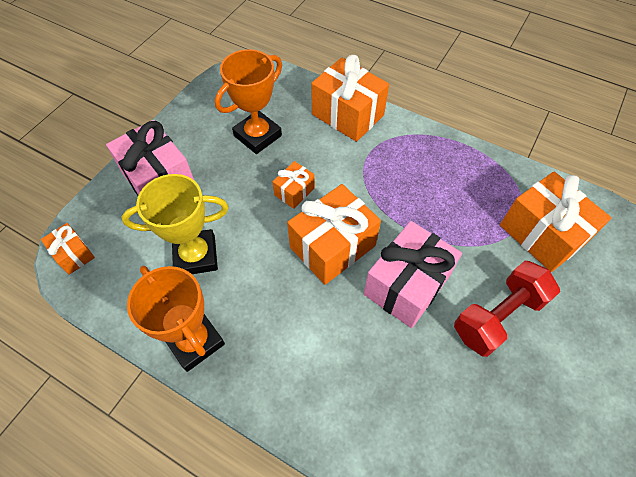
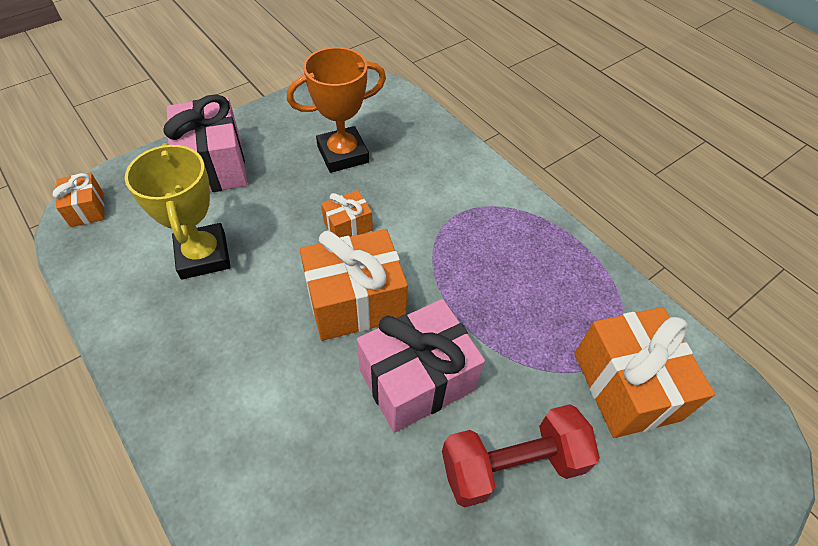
camera: 20 degrees right, 5 degrees down
(194, 341) = (146, 345): orange trophy -> none
(196, 256) = (203, 255): yellow trophy -> yellow trophy turned 60 degrees clockwise
(347, 115) = (456, 164): orange gift -> none

